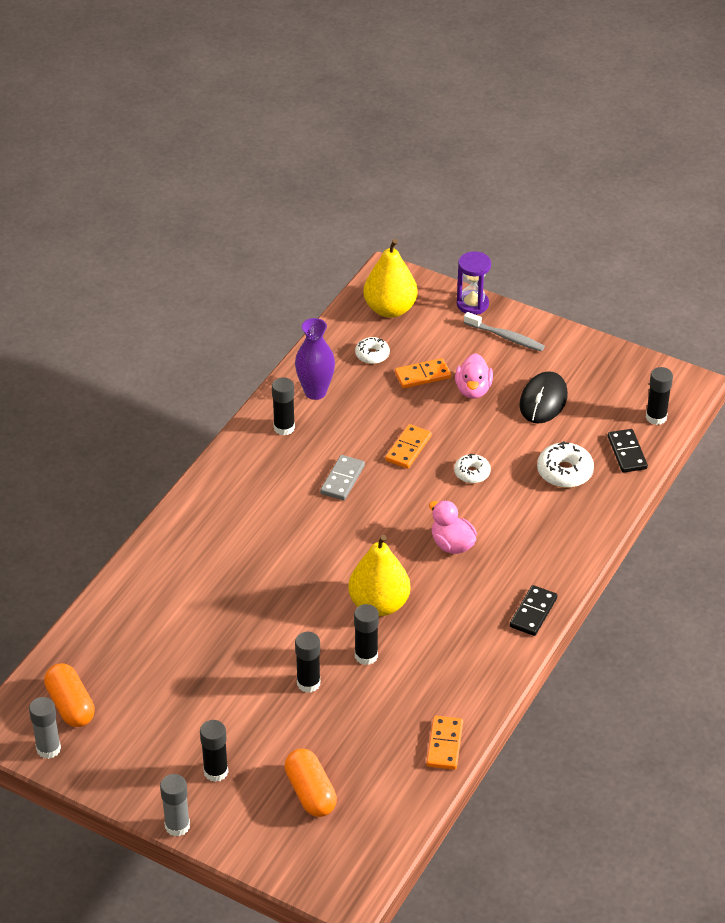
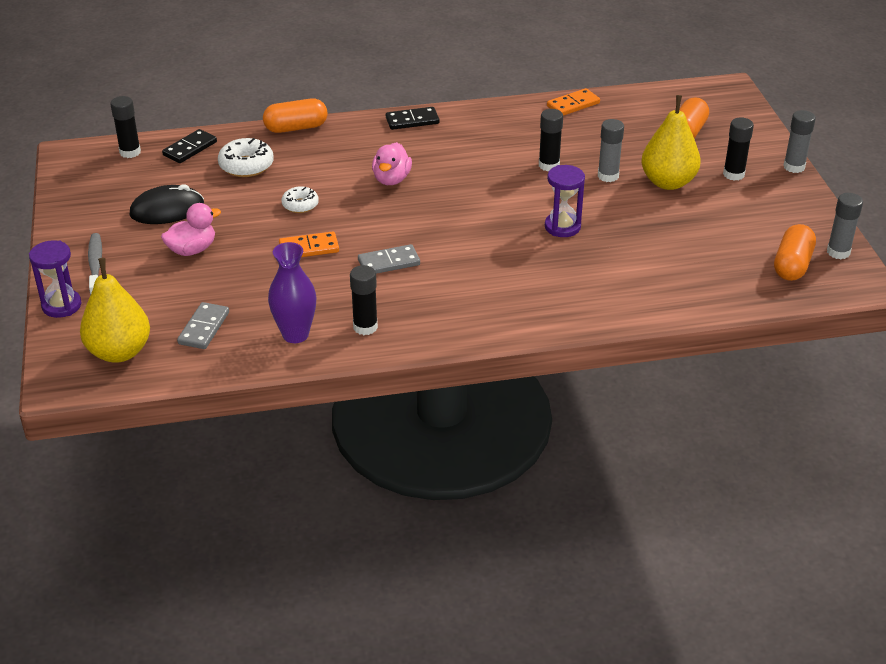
camera: 130 degrees left, 5 degrees down
(274, 603) = (562, 227): none -> purple hourglass
(308, 683) = (608, 176): black glue stick -> grey glue stick
(372, 355) = (203, 328): white donut -> grey domino
(379, 604) = (495, 182): yellow pear -> yellow pear (668, 182)
(422, 375) = (202, 285): orange domino -> none
(597, 531) = (296, 128): none -> orange capsule

